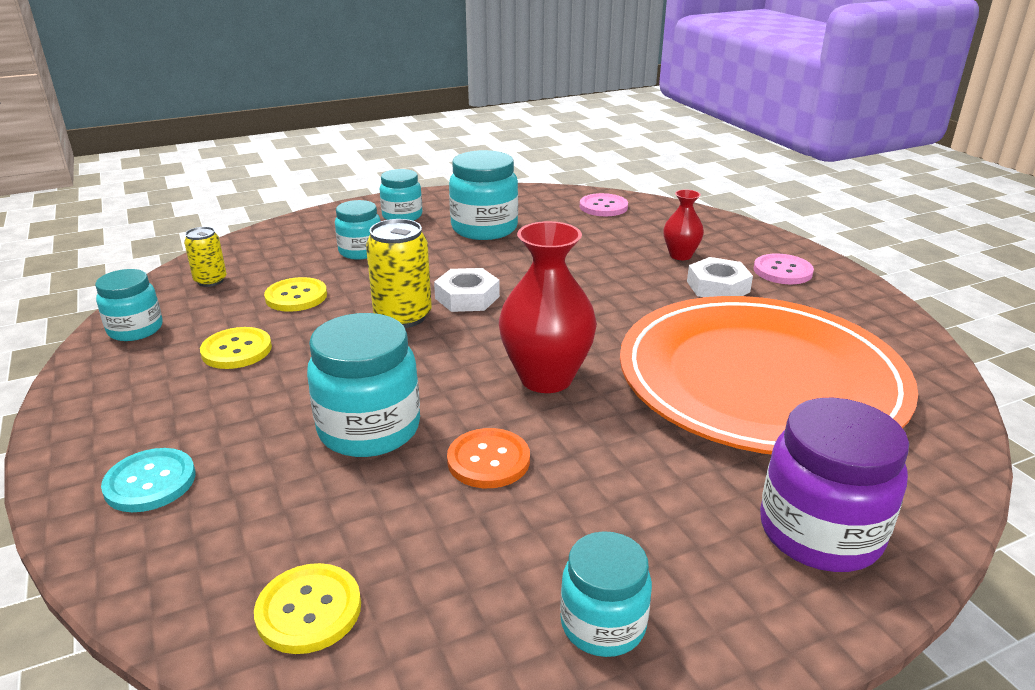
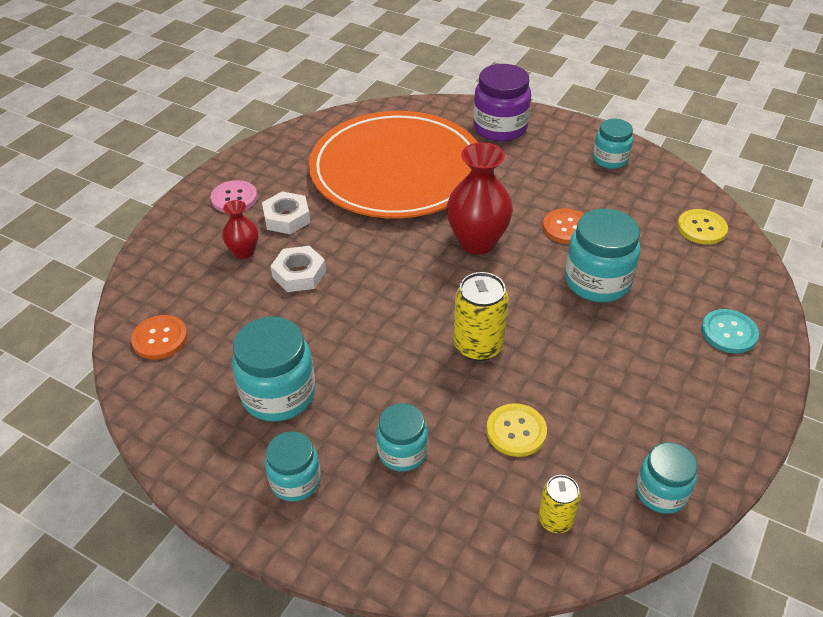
camera: 125 degrees left, 15 degrees up
(236, 350) = (609, 402): yellow button -> none
(467, 297) = (418, 329): white nut -> white nut (299, 274)
(603, 207) = (160, 338): pink button -> orange button

